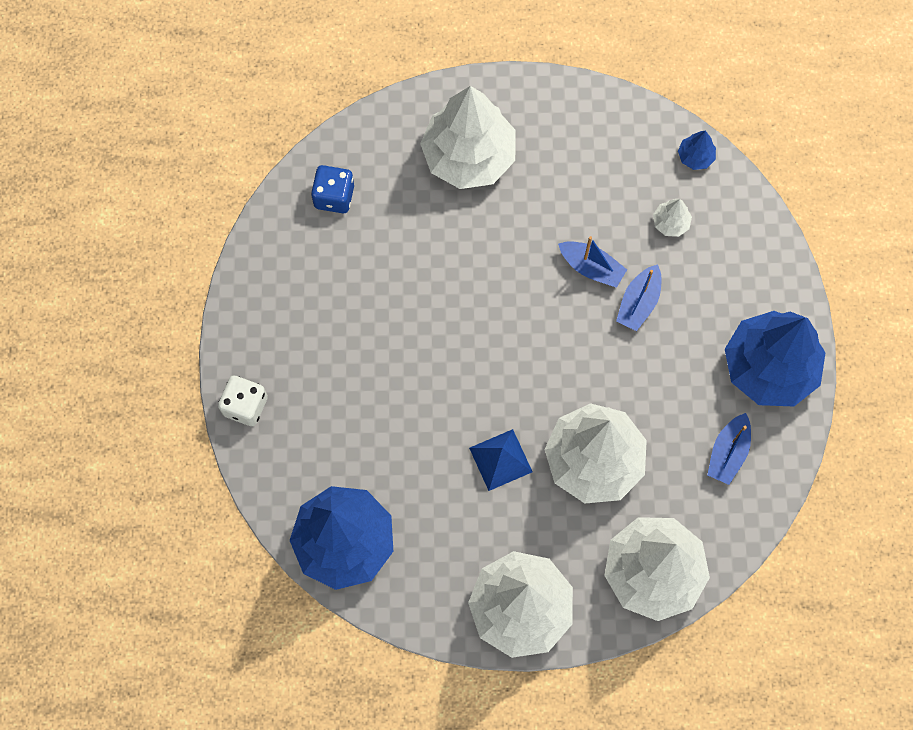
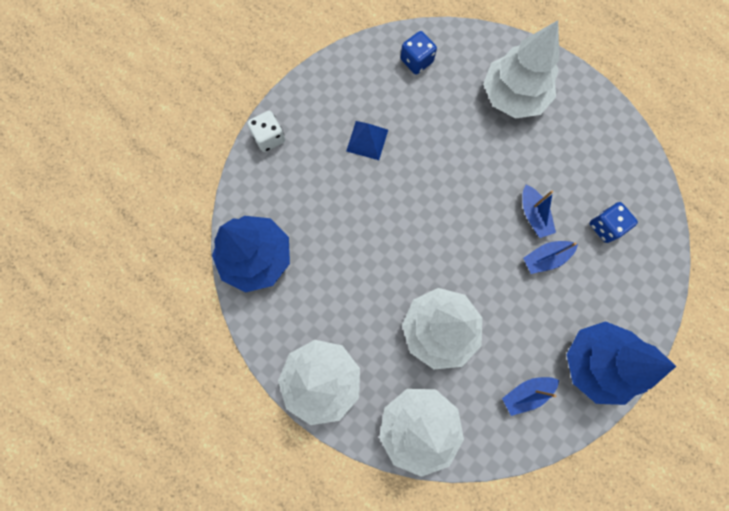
camera: 40 degrees right, 5 degrees up
(501, 459) = (384, 283): blue pyramid -> blue pyramid (367, 140)
(670, 223) = (605, 226): white tree -> blue dice
(695, 157) = (654, 199): blue tree -> none

